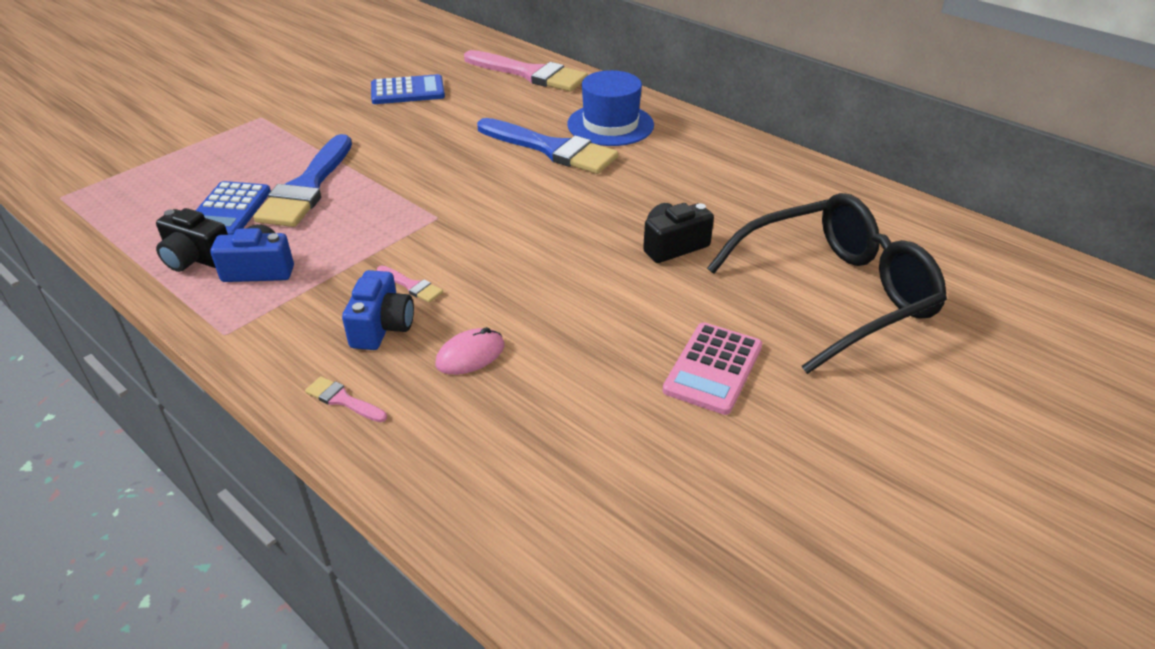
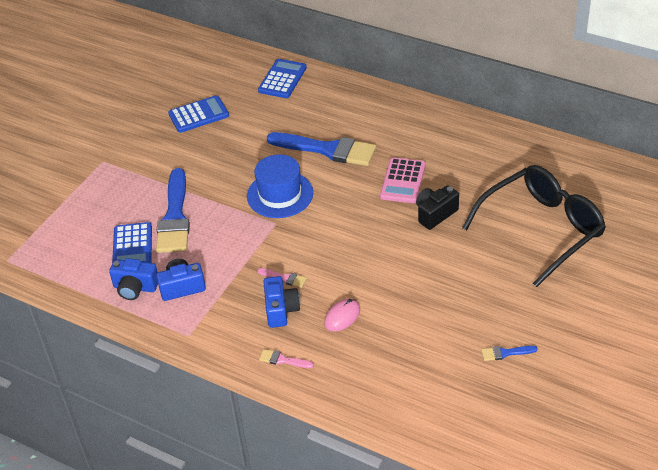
camera: 10 degrees left, 5 degrees up
(196, 258) = (135, 288): black camera -> blue camera
(530, 74) = (282, 79): pink brush -> blue calculator
(610, 125) = (360, 119): blue hat -> blue hat (280, 194)
(713, 368) = (483, 295): pink calculator -> pink calculator (402, 181)
(723, 470) = (505, 353): none -> blue brush

